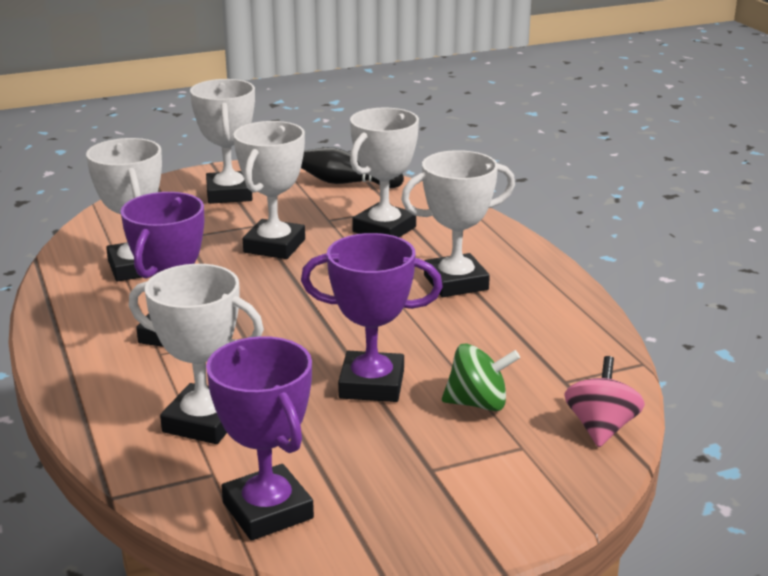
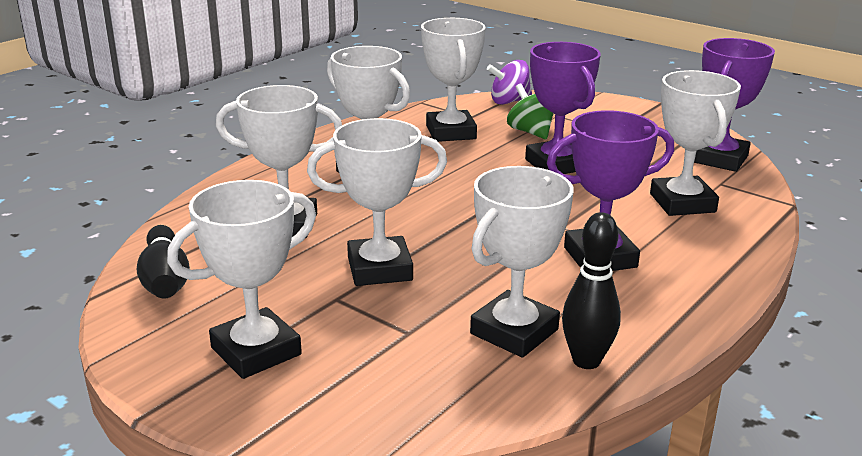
camera: 120 degrees left, 0 degrees up
(74, 279) = (586, 361): none -> black bowling pin
(521, 351) = (451, 132): none -> white trophy
(601, 428) = (509, 101): pink spinning top -> purple spinning top

